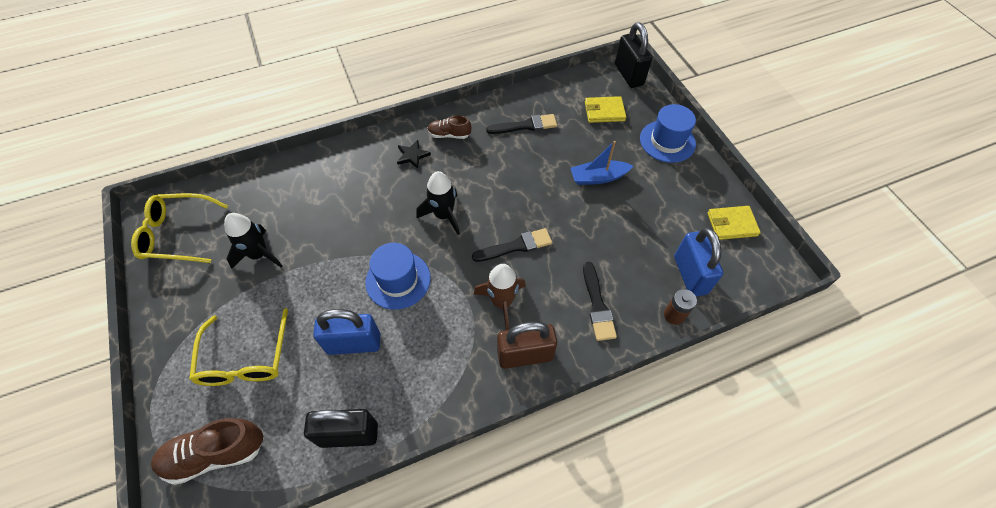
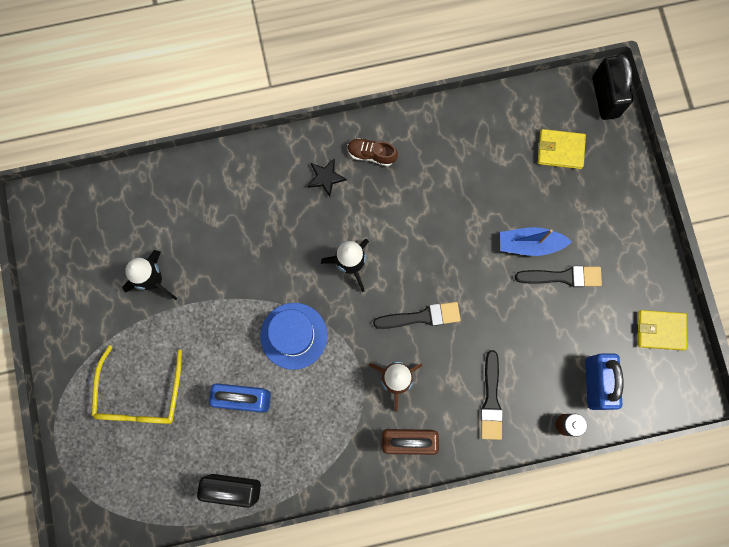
camera: 10 degrees right, 20 degrees up
(178, 234) = (69, 240): yellow glasses -> none
(215, 454) = (114, 484): brown shoe -> none
(525, 125) = (462, 156): black brush -> black brush (563, 277)
(667, 141) = (623, 207): blue hat -> none

